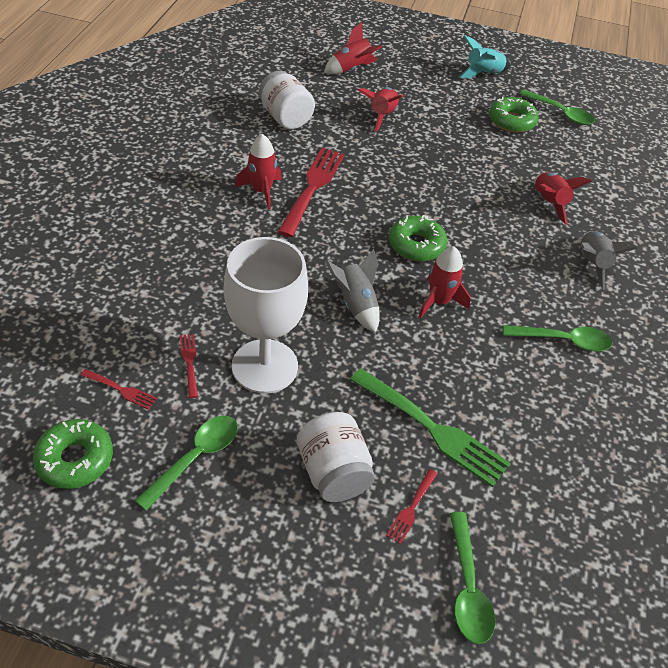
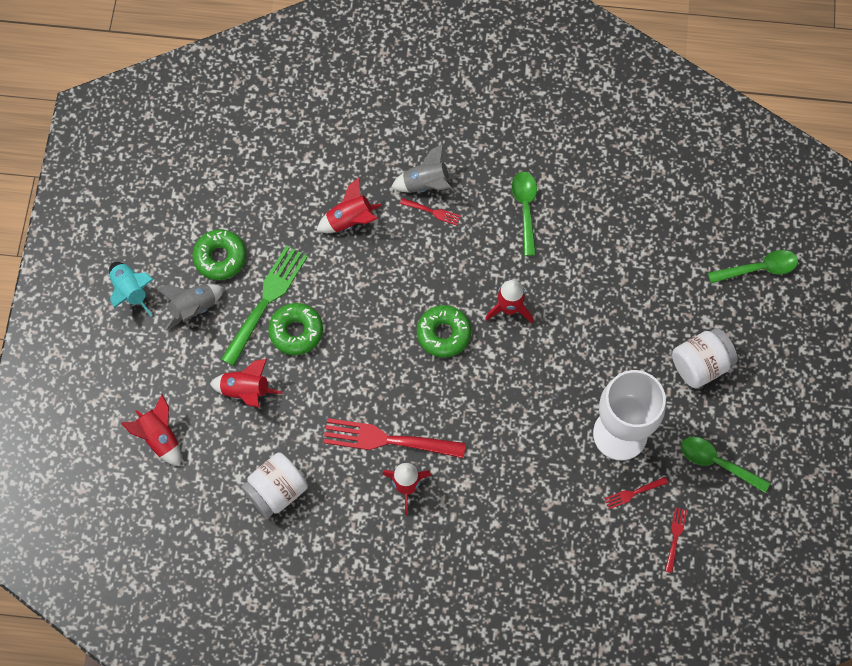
camera: 95 degrees left, 20 degrees up
(75, 459) = (744, 547): green donut -> green donut (296, 331)
(355, 305) = (533, 375): grey rocket -> grey rocket (194, 308)
(411, 508) = (712, 309): red fork -> red fork (432, 212)
(432, 429) = (642, 301): green fork -> green fork (266, 301)
(560, 113) = (191, 208): green spoon -> none

